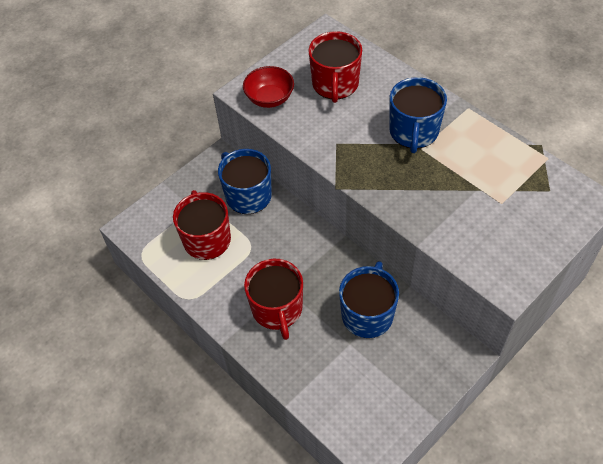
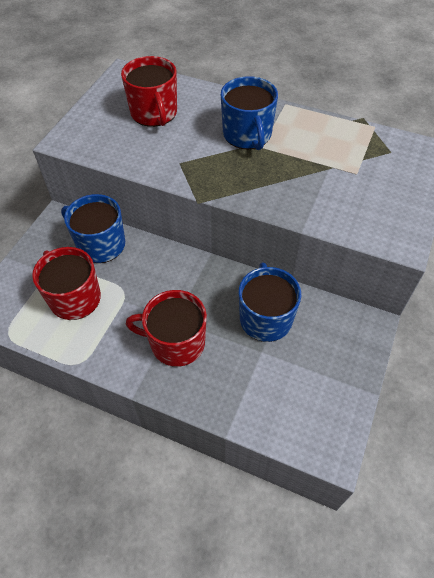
camera: 25 degrees left, 0 degrees up
(269, 98) = (94, 140): red bowl -> none
(277, 309) = (176, 342): red mug -> red mug turned 135 degrees clockwise

